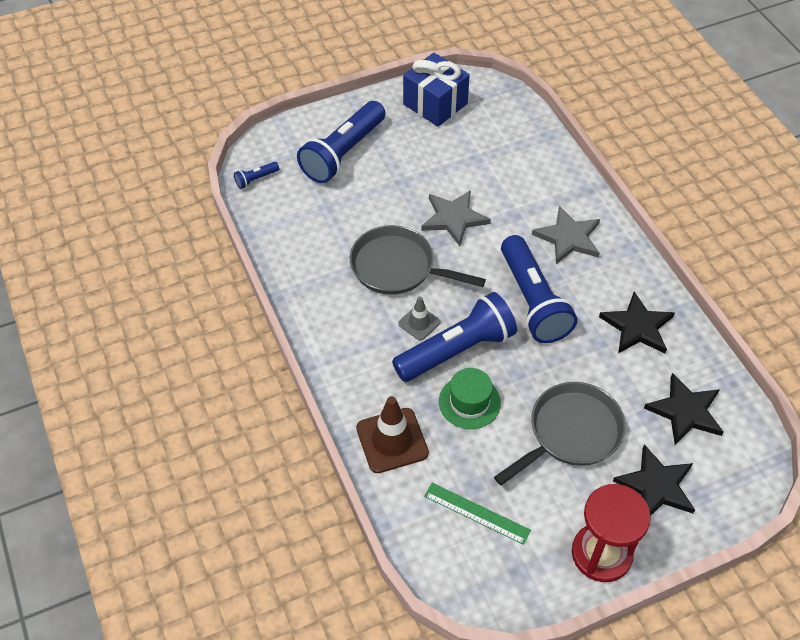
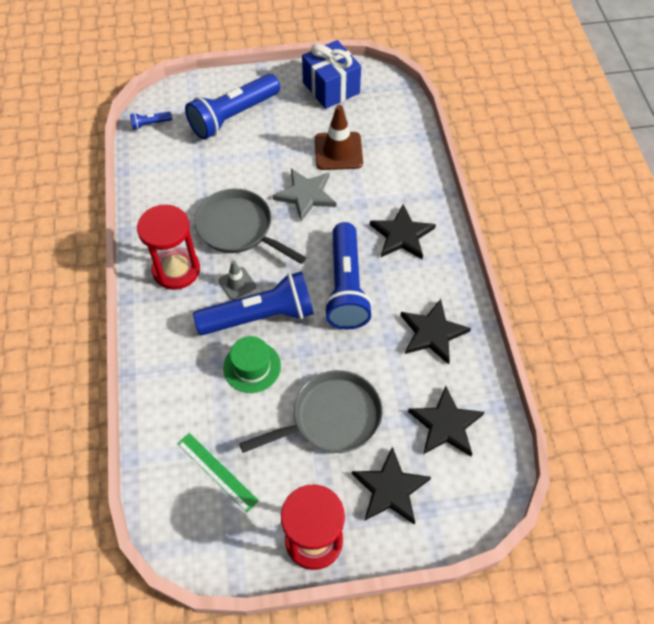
camera: 15 degrees right, 5 degrees up
(349, 323) = (176, 270): none -> red hourglass
(392, 440) = (170, 385): brown traffic cone -> brown traffic cone (338, 151)
(568, 237) = (402, 235): grey star -> black star

